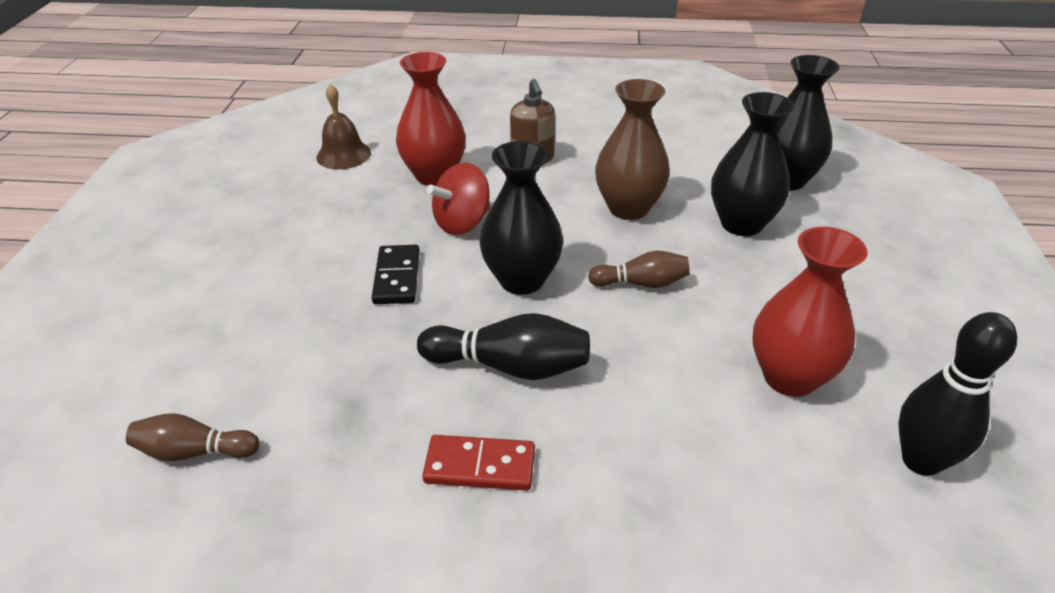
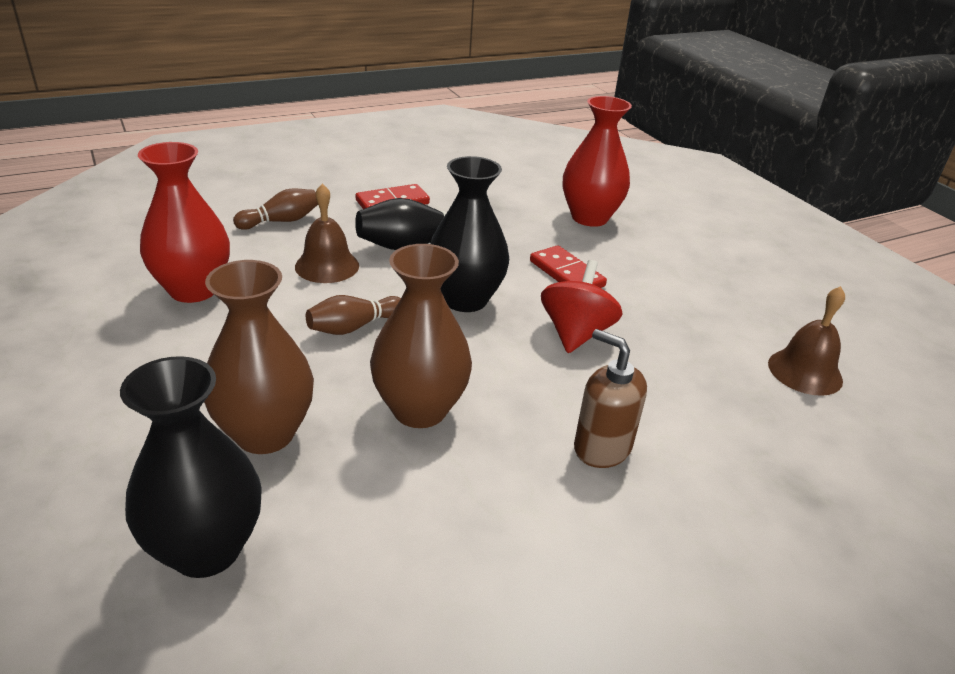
camera: 145 degrees right, 5 degrees down
(194, 451) = (548, 176): brown bowling pin -> brown bowling pin (281, 221)
(397, 277) = (566, 274): black domino -> red domino
(434, 175) = (676, 378): red vase -> red vase (589, 218)
(632, 366) = (327, 266): none -> brown bell
(741, 224) = (265, 434): black vase -> brown vase
(921, 461) = (90, 266): black bowling pin -> none

